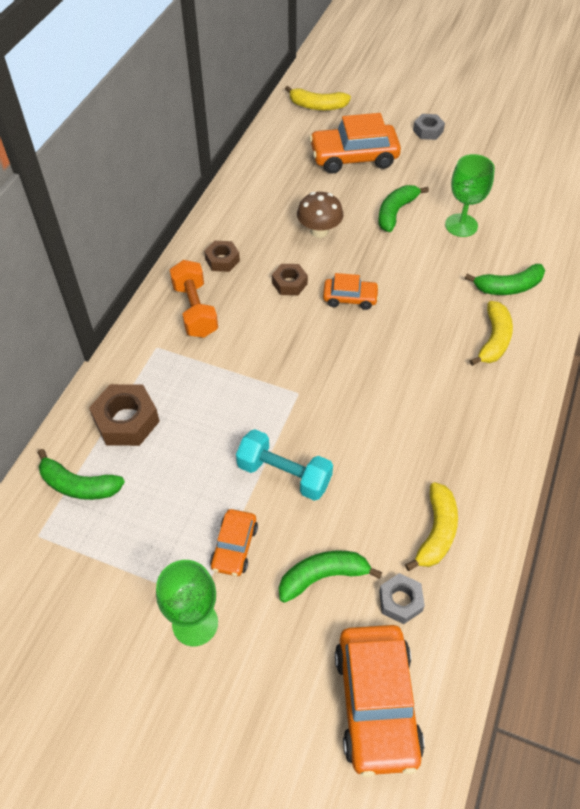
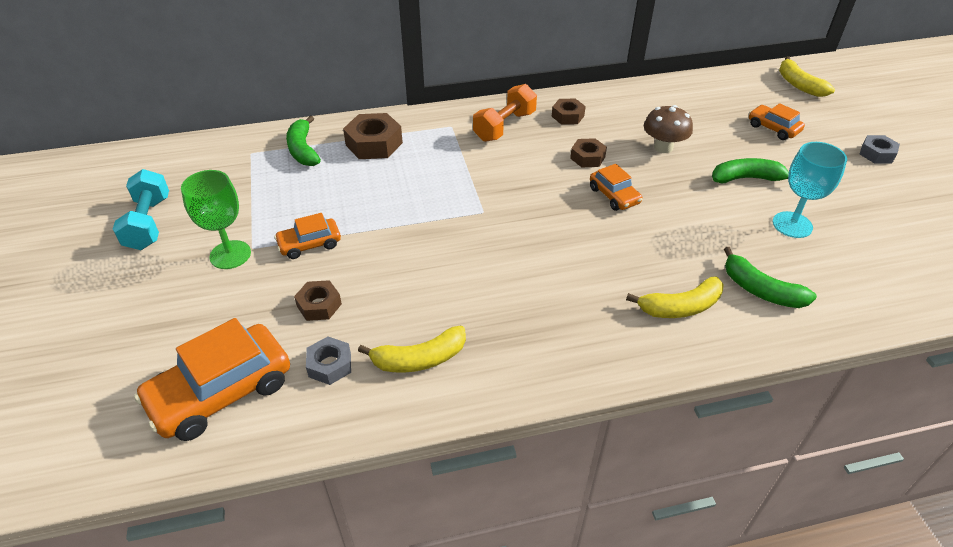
camera: 55 degrees right, 10 degrees down
(284, 474) = (397, 240): turquoise dumbbell -> turquoise dumbbell (149, 223)
(323, 576) = (319, 305): green banana -> brown nut
(354, 157) = (773, 128): orange car -> orange car, size x0.54
(461, 225) = (792, 225): green goblet -> turquoise goblet

